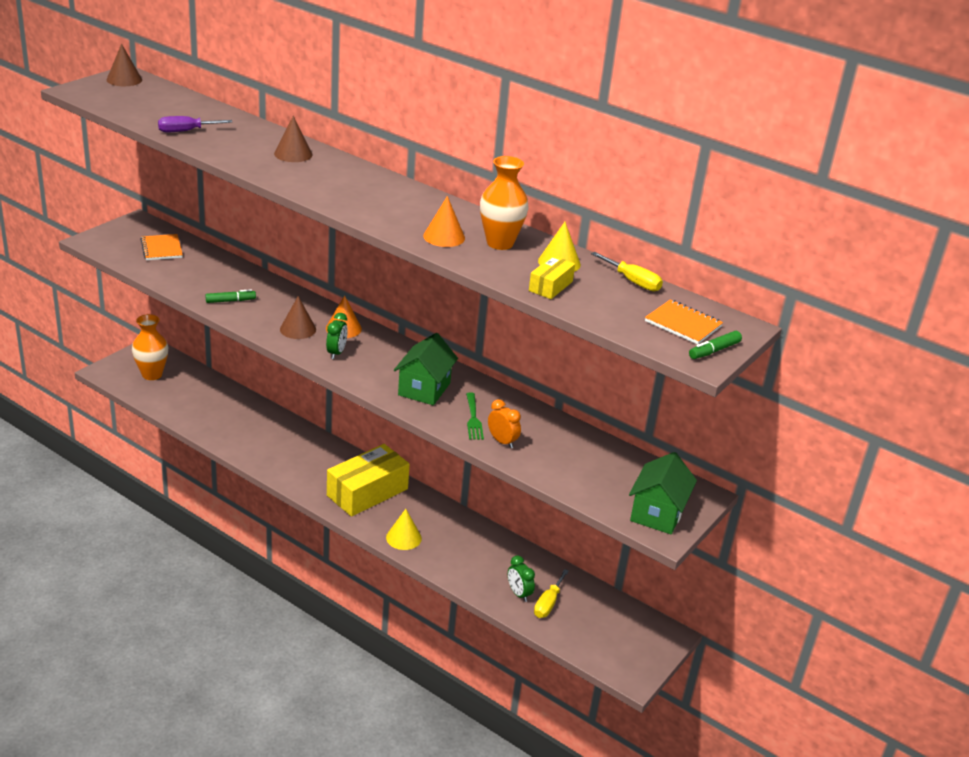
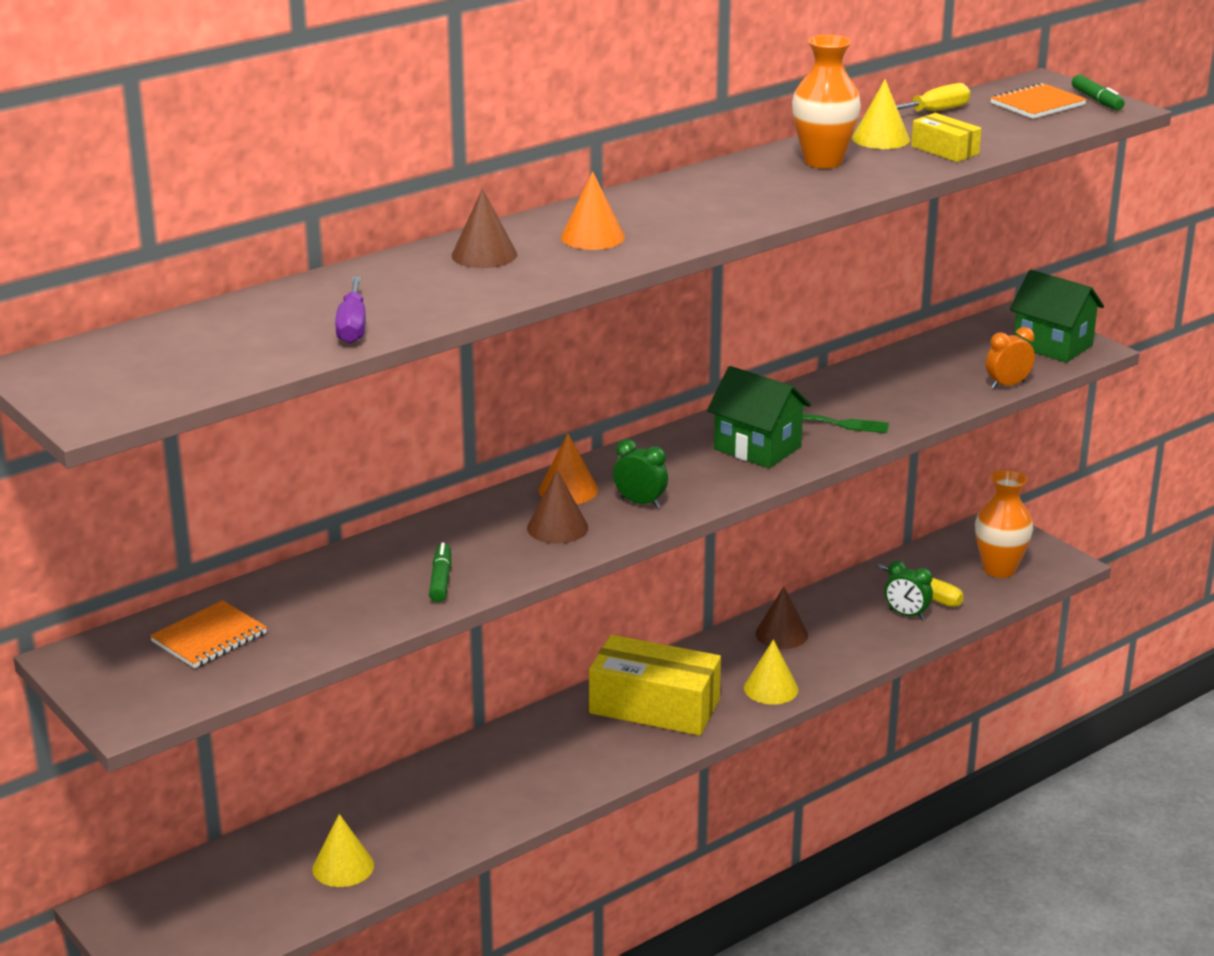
camera: 70 degrees left, 5 degrees down
(124, 80) = (59, 369): brown cone -> brown cone (781, 634)
(152, 374) = (208, 911): orange vase -> orange vase (999, 569)
(162, 249) = (209, 637): orange notebook -> orange notebook turned 45 degrees counterclockwise
(192, 407) = (343, 867): none -> yellow cone
(367, 492) = (654, 707): yellow box -> yellow box turned 45 degrees counterclockwise
(444, 237) = (800, 188): orange cone -> orange cone (592, 237)
(502, 441) = (895, 412): orange clock -> orange clock (1007, 385)
(519, 594) = (906, 614): green clock -> green clock turned 45 degrees clockwise

